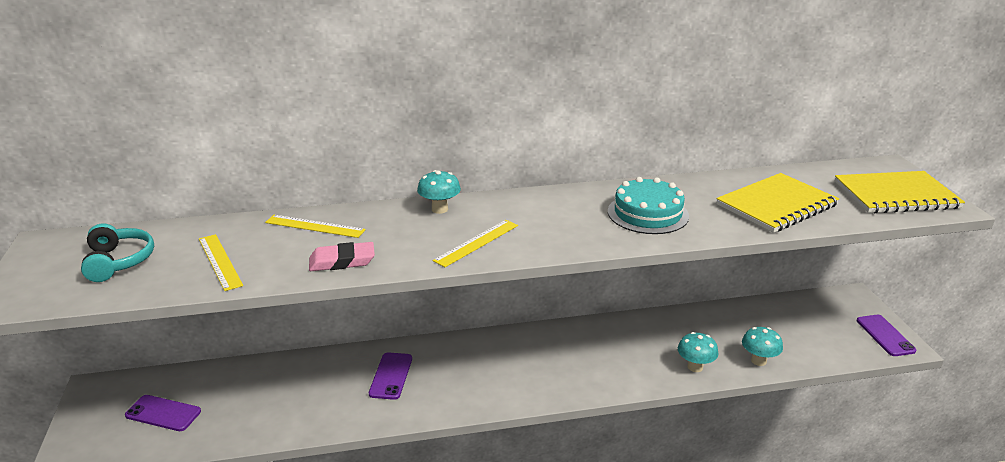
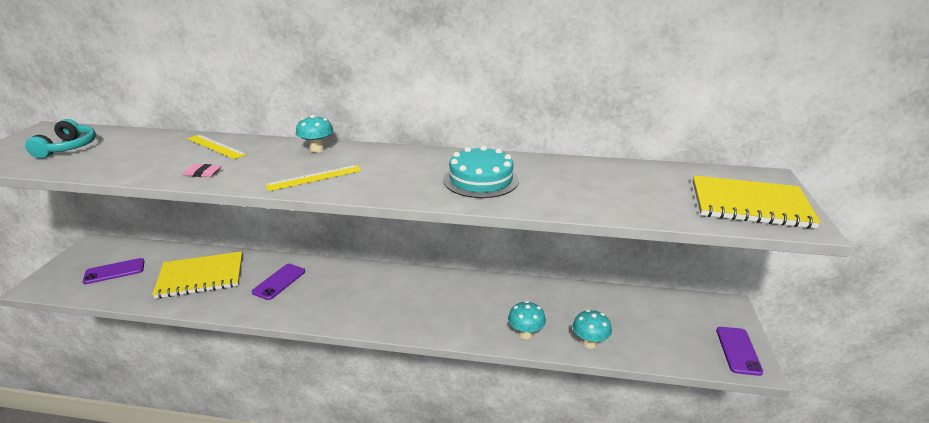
camera: 20 degrees right, 0 degrees up
(163, 413) = (114, 271): purple phone -> purple phone turned 60 degrees counterclockwise
(220, 261) = (126, 159): yellow ruler -> none
(342, 261) = (203, 173): pink eraser -> pink eraser, size x0.65
(776, 205) = (611, 193): yellow notebook -> yellow notebook (201, 277)

